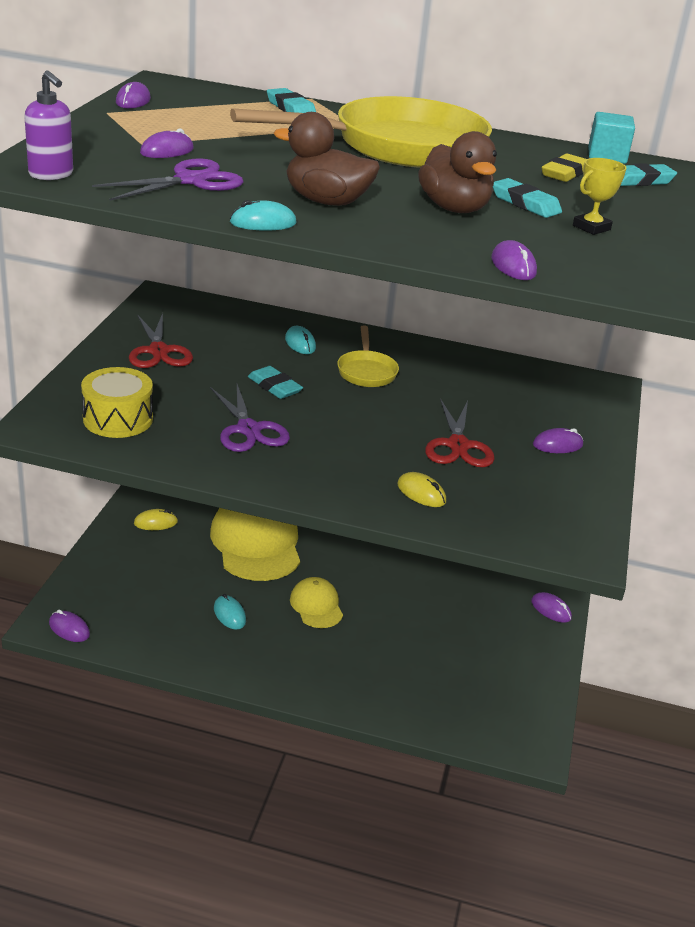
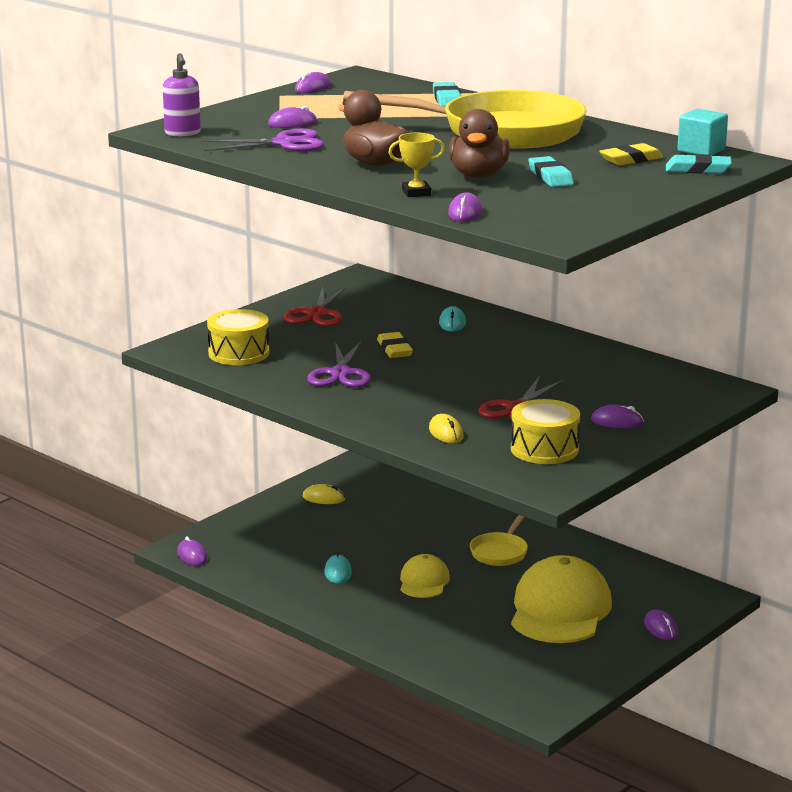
camera: 30 degrees right, 10 degrees down
(256, 542) = (406, 528): yellow cap -> yellow cap (560, 610)
(263, 223) = (303, 172): turquoise mouse -> none
(274, 386) = (394, 349): turquoise eraser -> yellow eraser
(366, 371) = (493, 349): yellow pan -> yellow pan (500, 552)
(530, 496) = (544, 449): none -> yellow drum
(591, 227) = (582, 196): yellow trophy -> yellow trophy (416, 193)

